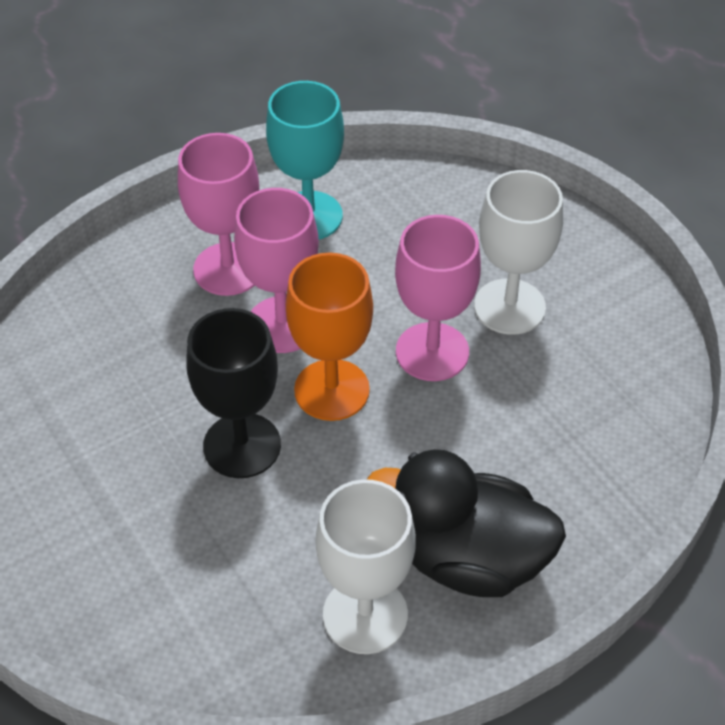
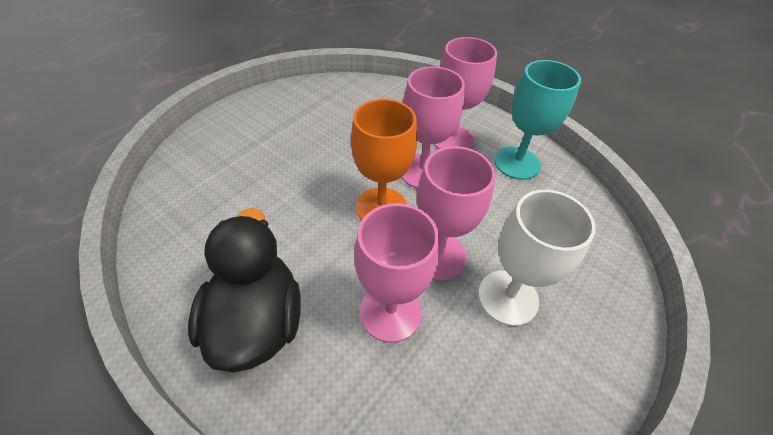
camera: 70 degrees right, 0 degrees up
(242, 445) = (324, 176): black goblet -> none
(365, 615) = (204, 267): white goblet -> none
(496, 421) = (390, 312): none -> pink goblet

